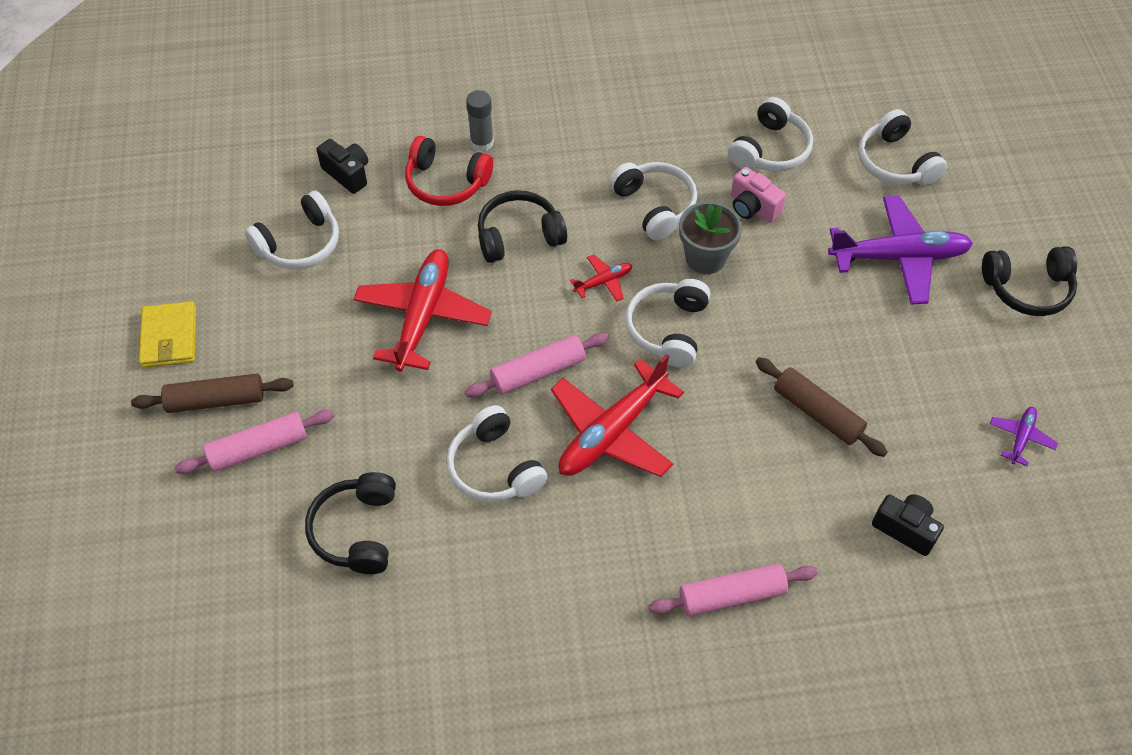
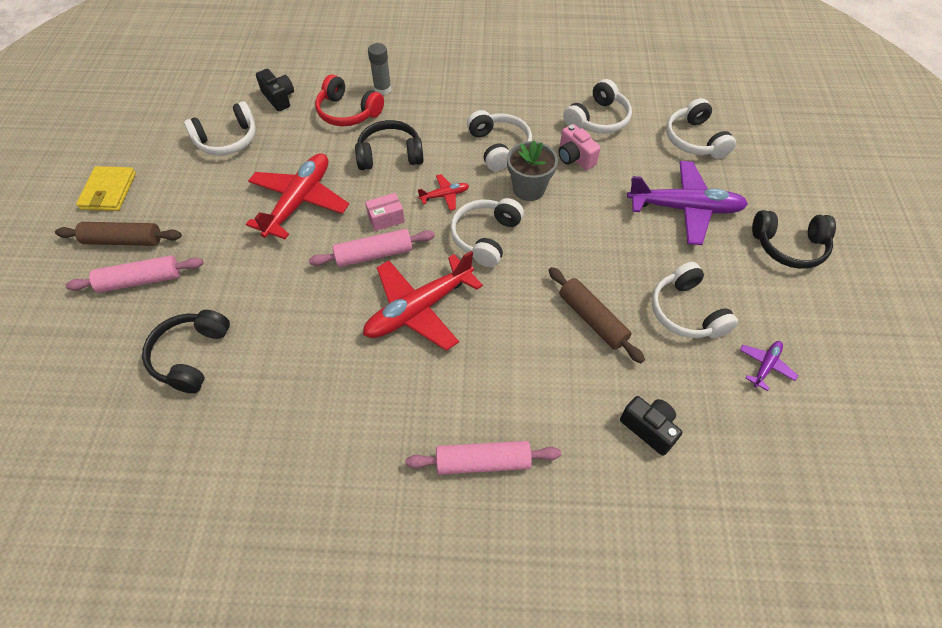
camera: 10 degrees right, 0 degrees up
(494, 467) = (316, 323): white headphones -> white headphones (686, 312)
(539, 323) = (386, 218): none -> pink box

